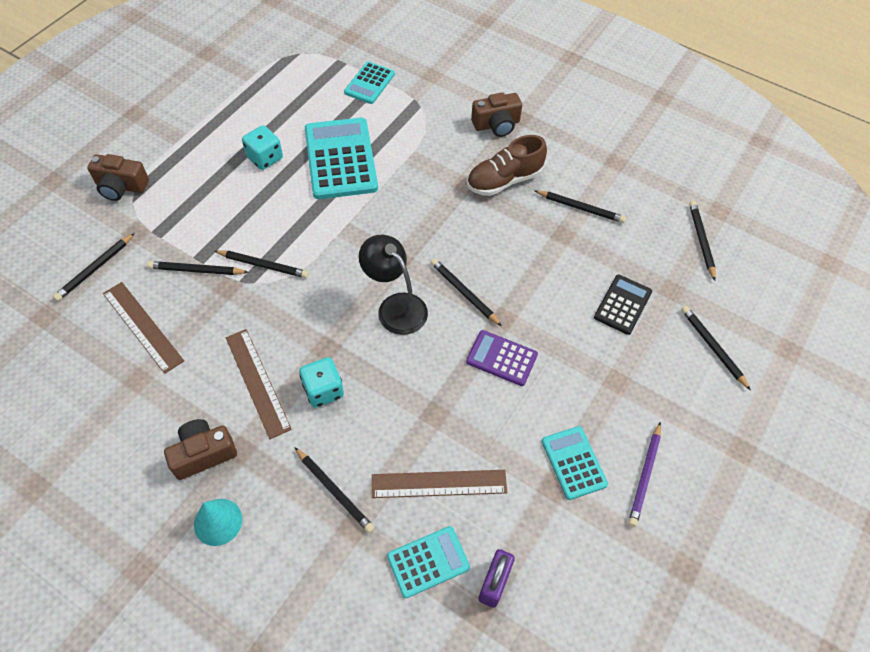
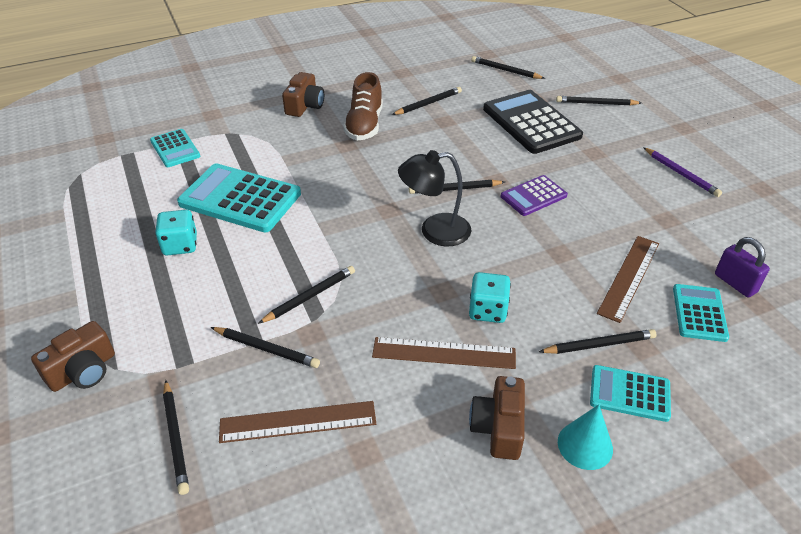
camera: 55 degrees left, 15 degrees down
(196, 270) = (267, 349): black pencil -> black pencil turned 105 degrees counterclockwise
(573, 463) = (651, 201): turquoise calculator -> turquoise calculator (629, 394)
(622, 304) = (531, 123): black calculator -> black calculator, size x1.81

